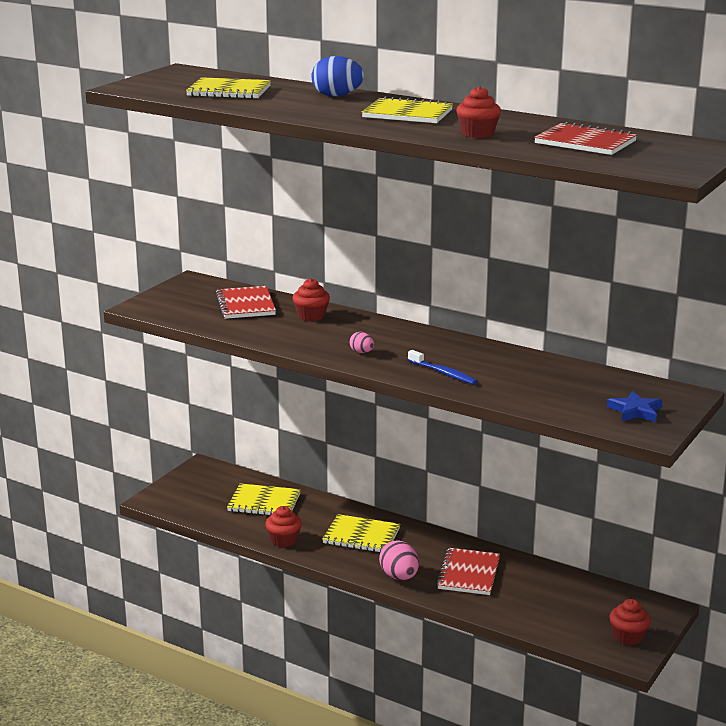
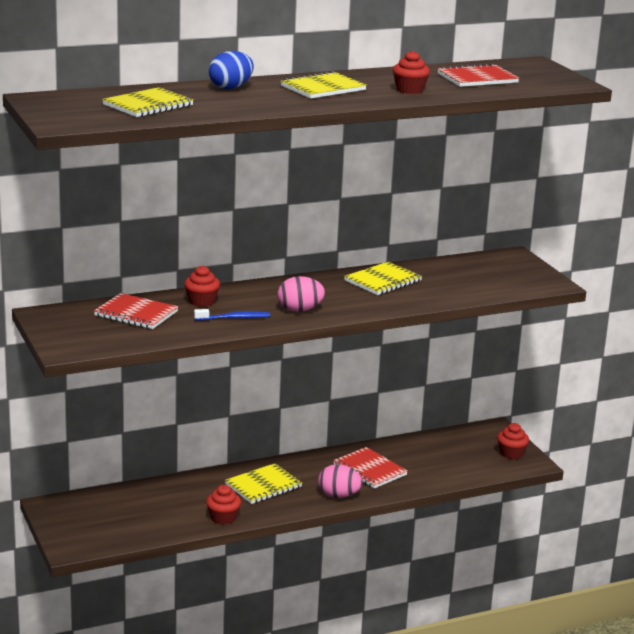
camera: 55 degrees left, 0 degrees up
(264, 503) = (153, 503): yellow notebook -> yellow notebook (383, 281)
(361, 352) = (299, 310): pink egg -> pink egg, size x1.83
(443, 373) = (377, 300): blue toothbrush -> blue toothbrush (234, 318)
(635, 411) = (517, 275): blue star -> none

